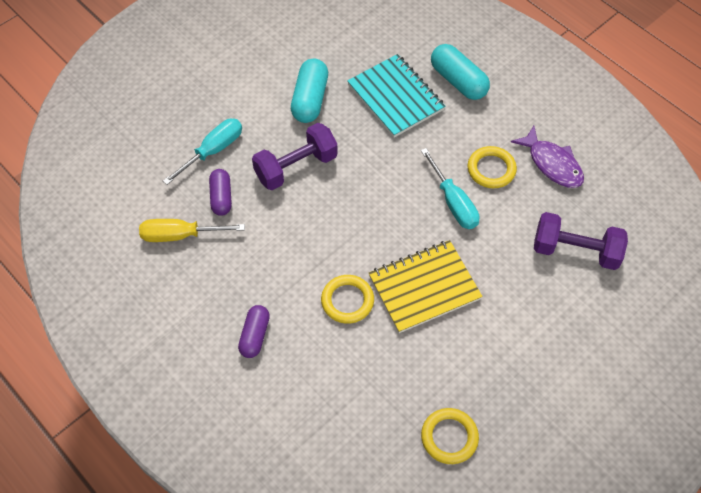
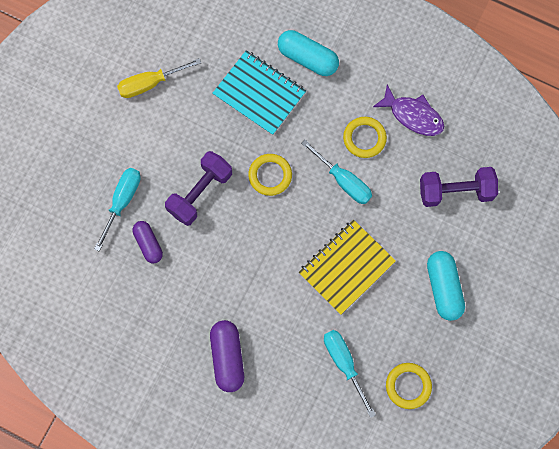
camera: 20 degrees left, 15 degrees up
(181, 235) = (129, 291): yellow screwdriver -> yellow screwdriver (150, 83)
(255, 335) = (227, 357): purple capsule -> purple capsule, size x1.51
(310, 99) = (185, 121): turquoise capsule -> turquoise capsule (443, 288)
(347, 301) = (289, 301): yellow ring -> yellow ring (270, 175)
(383, 387) = (344, 364): none -> turquoise screwdriver

